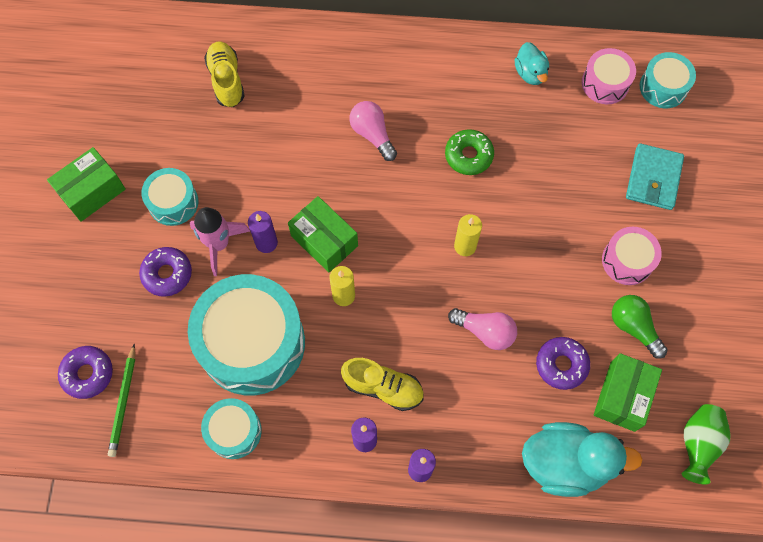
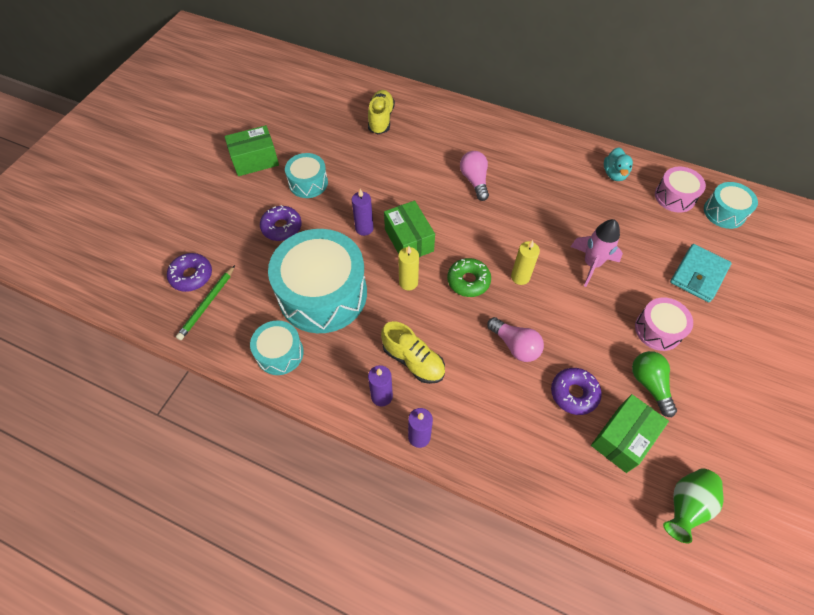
camera: 20 degrees right, 10 degrees down
(219, 244) = (328, 219): pink rocket -> pink rocket (591, 264)
(468, 155) = (545, 215): green donut -> green donut (468, 281)
(565, 463) = (552, 478): turquoise duck -> none

